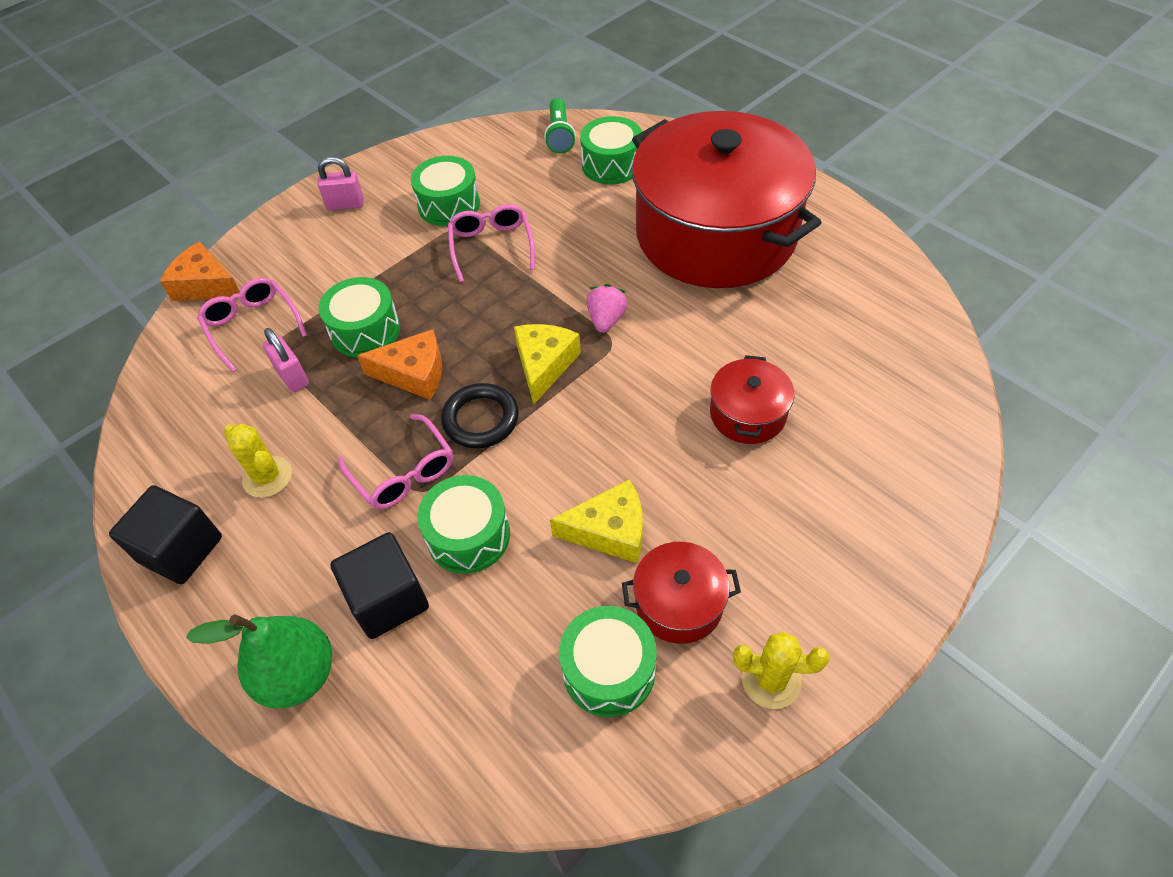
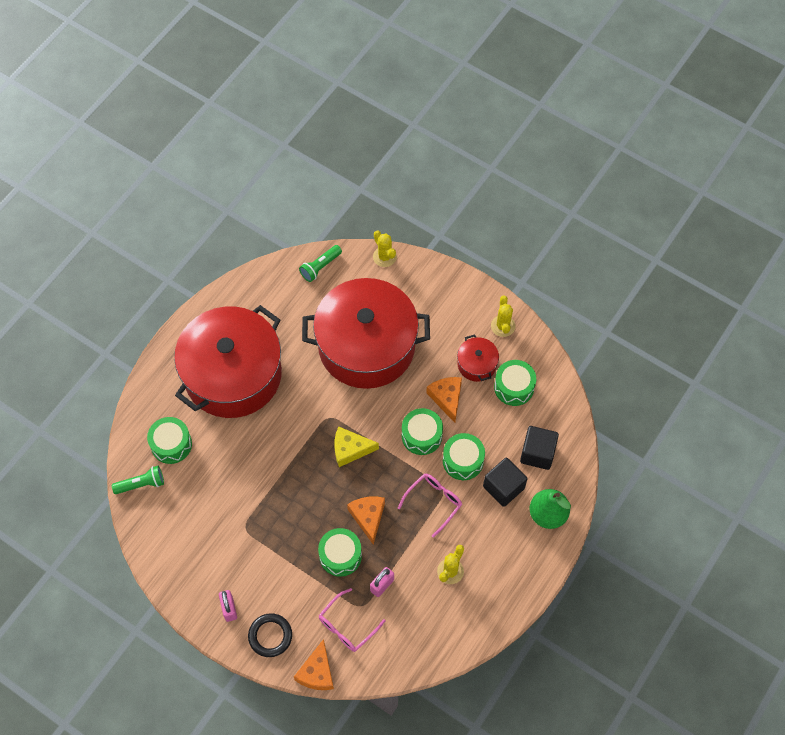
camera: 105 degrees left, 10 degrees up
(181, 549) = (500, 597): black cube -> black cube (537, 453)
(449, 205) = (222, 539): green drum -> green drum (421, 436)
(480, 419) = (393, 473): black ring -> black ring (270, 636)
(491, 246) = (259, 501): pink glasses -> none
(606, 320) = (312, 423): pink strawberry -> none
(609, 531) = (447, 398): yellow cheese -> orange cheese
(748, 414) = (366, 346): red pot -> red pot, size x2.48
(928, 364) = (320, 267): none -> green flashlight
(958, 472) = (384, 257): none -> yellow cactus

